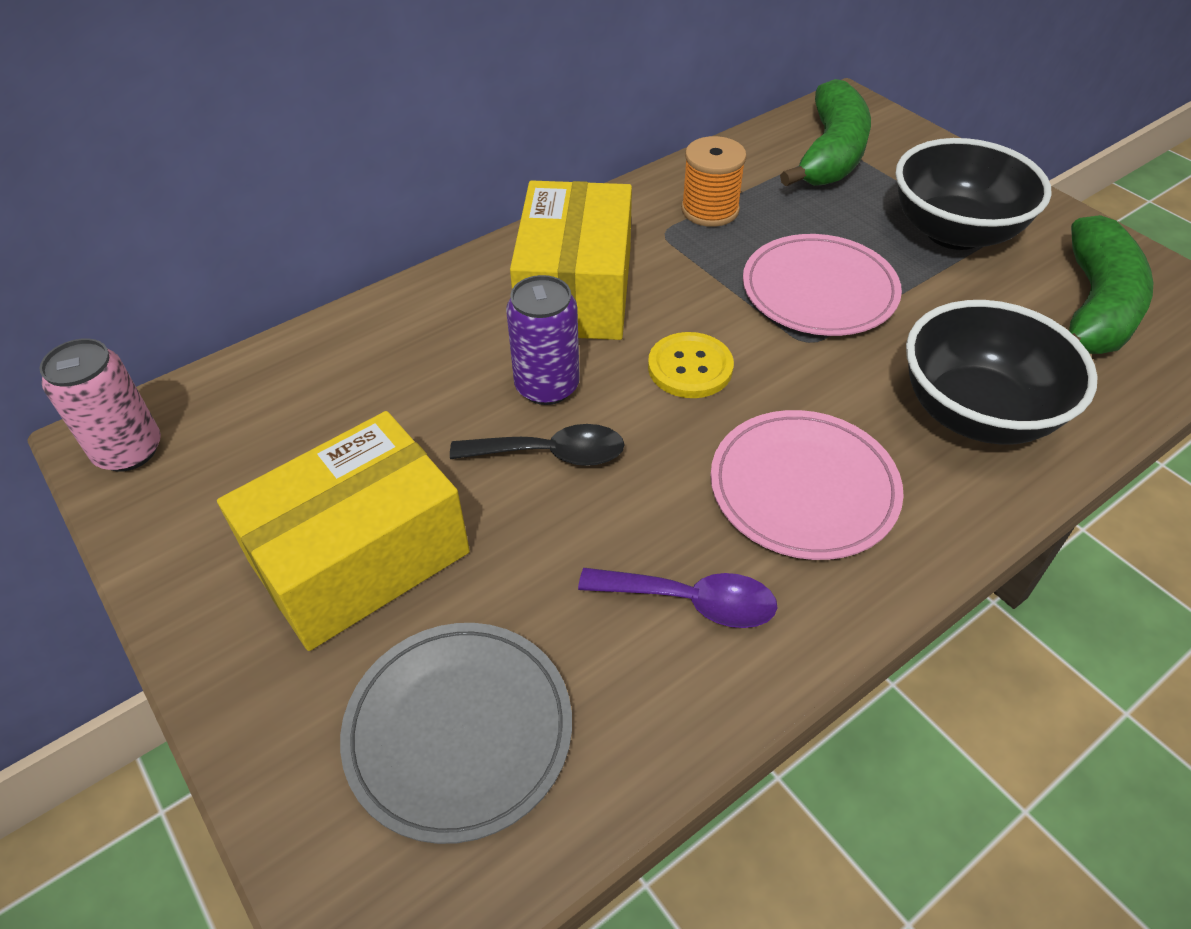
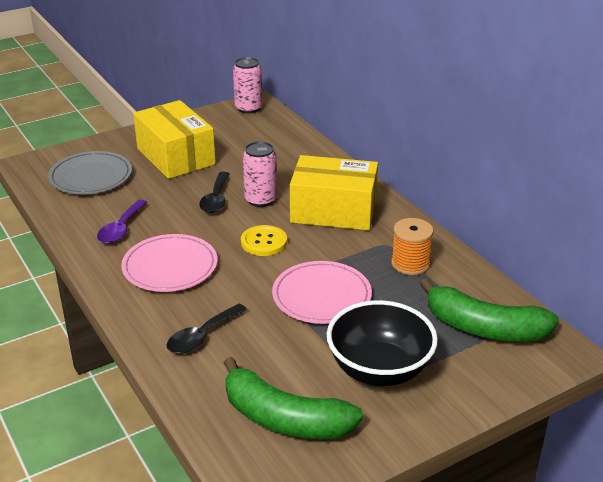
camera: 95 degrees right, 15 degrees down
(547, 386) = (260, 200): purple can -> pink can
(976, 413) = (202, 336): black bowl -> black spoon

